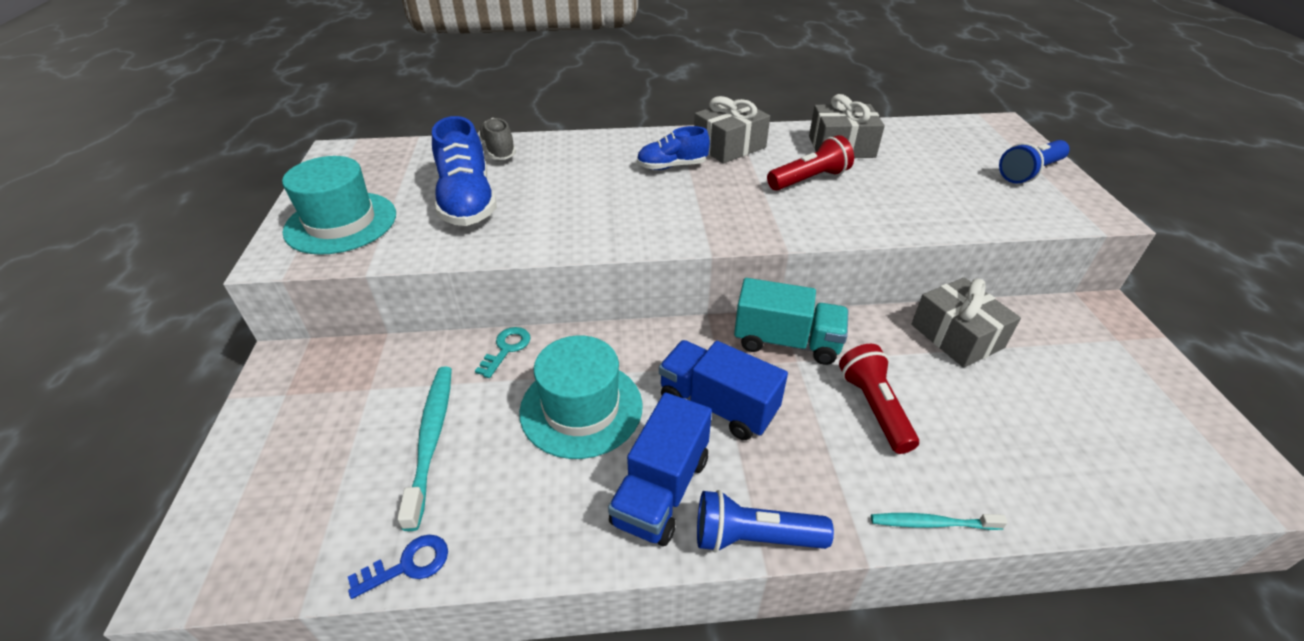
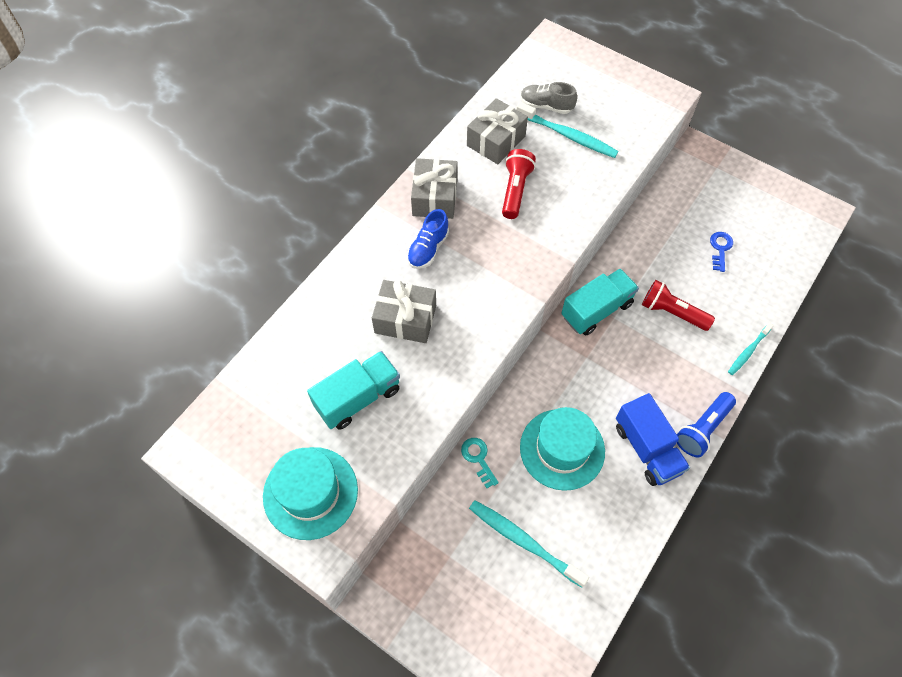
camera: 50 degrees left, 20 degrees up
(408, 565) = (604, 595): blue key -> blue key (720, 249)
(467, 202) = (358, 398): blue shoe -> turquoise truck
(498, 151) = (299, 337): grey shoe -> grey shoe (546, 106)
(717, 405) = (614, 381): blue truck -> none
(923, 178) = (568, 135): none -> turquoise toothbrush
(956, 336) = (658, 230): grey gift -> grey gift (405, 319)
(1030, 172) = (609, 83): blue flashlight -> none

